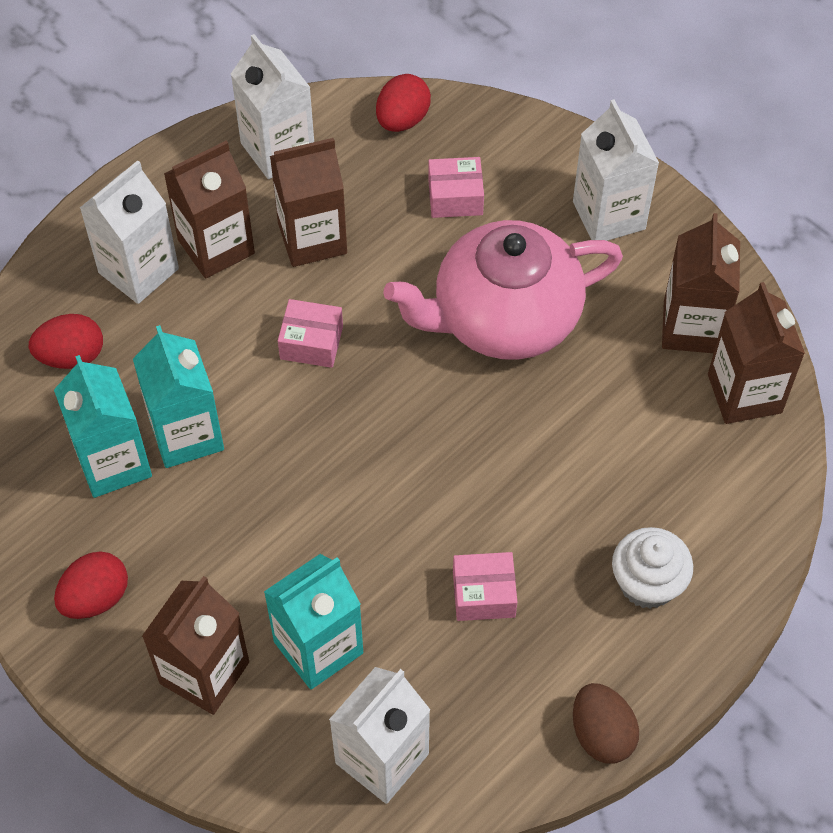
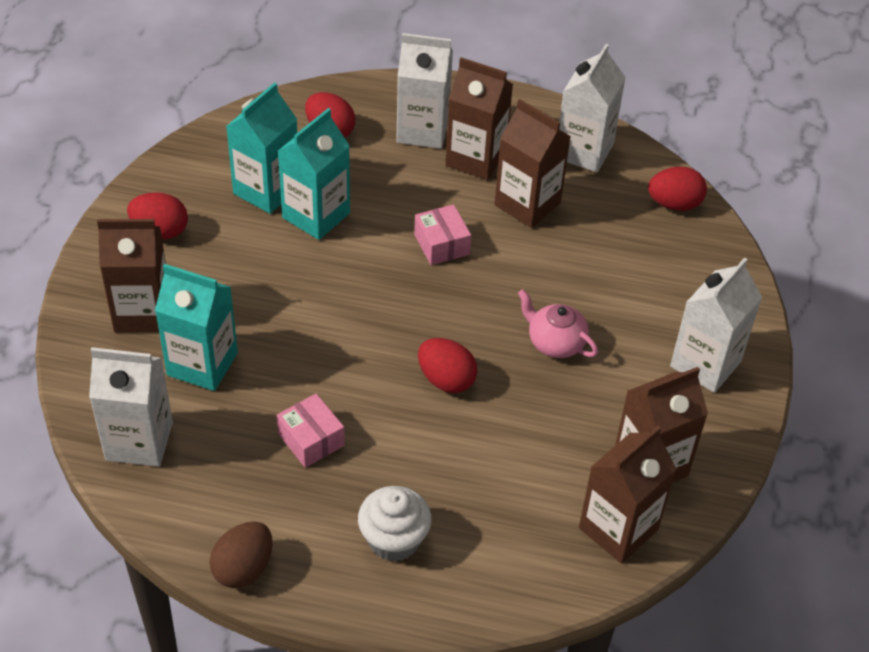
camera: 55 degrees right, 10 degrees down
(455, 197) = (635, 265): pink box -> none
(487, 435) = (446, 380): none -> red egg
(503, 318) = (555, 342): pink teapot -> pink teapot, size x0.45

